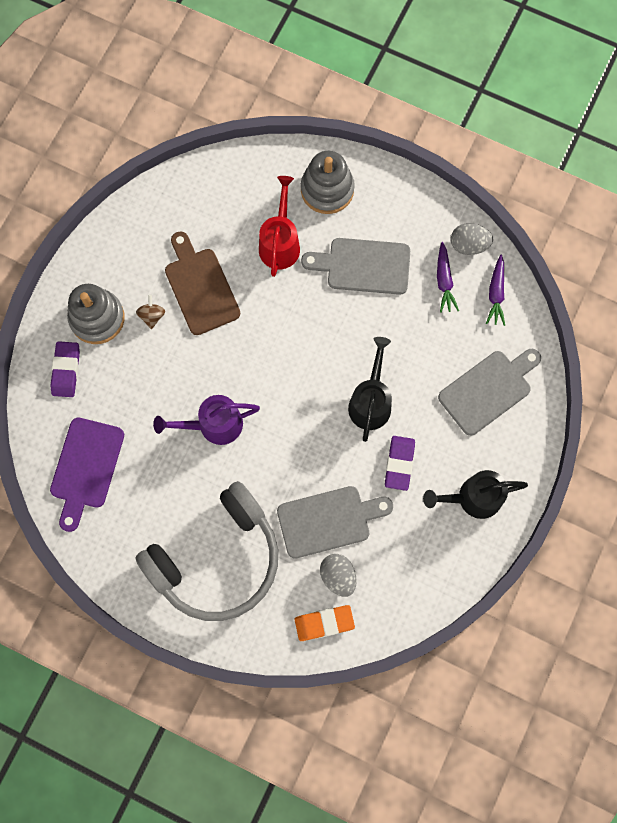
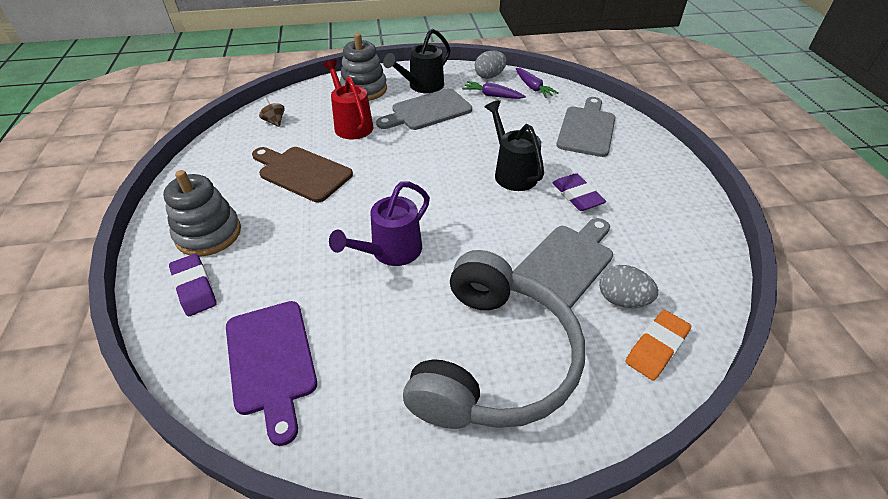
camera: 35 degrees left, 30 degrees down
(152, 316) = (267, 208): brown spinning top -> brown spinning top (274, 121)
(444, 281) = (492, 96): purple carrot -> purple carrot turned 150 degrees clockwise
(472, 498) = (654, 187): black watering can -> black watering can (422, 86)

